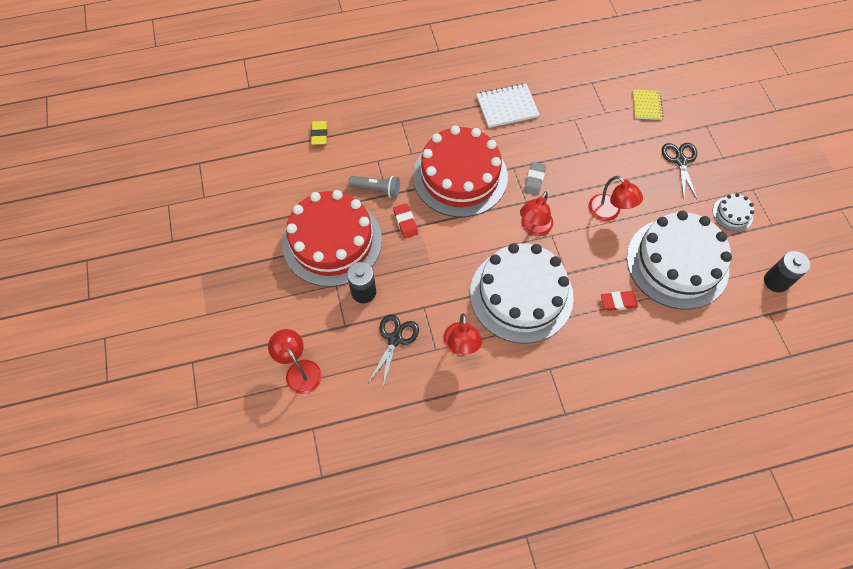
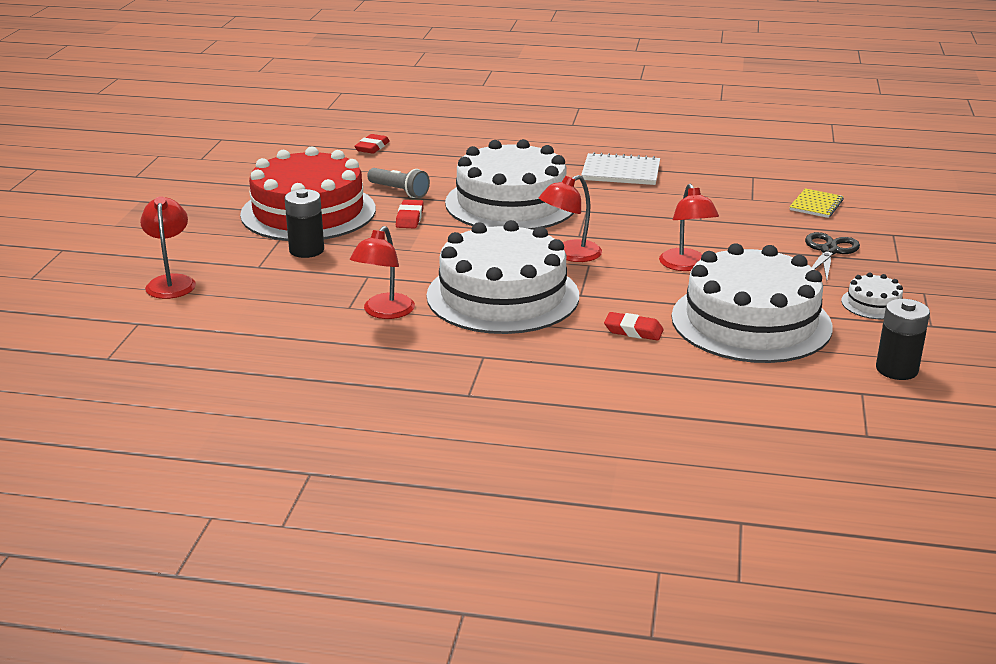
camera: 25 degrees right, 35 degrees down
(319, 134) = (372, 147): yellow eraser -> red eraser
(395, 339) = (307, 288): black scissors -> none
(460, 176) = (511, 203): red cake -> white cake
(534, 180) = (605, 224): grey eraser -> none

